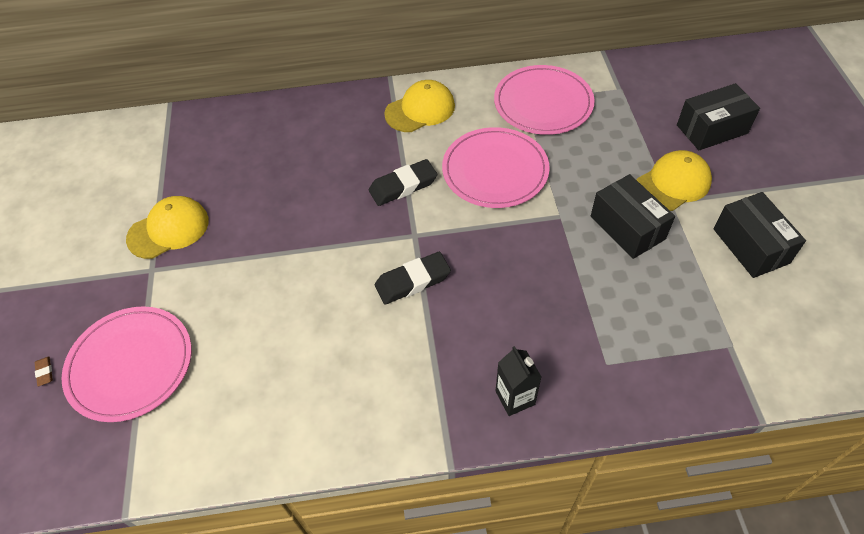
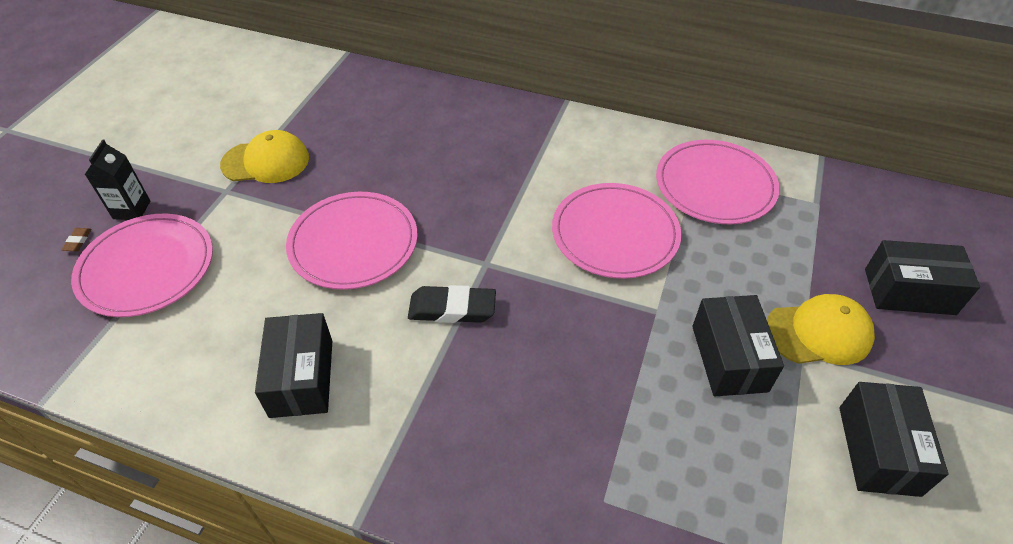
camera: 25 degrees right, 5 degrees down
(297, 265) = (353, 243): none -> pink plate
(333, 387) = (301, 378): none -> black box
(403, 186) = (507, 210): black eraser -> none
(420, 110) = (576, 143): yellow cap -> none
(515, 398) = (475, 485): black carton -> black carton (132, 210)

